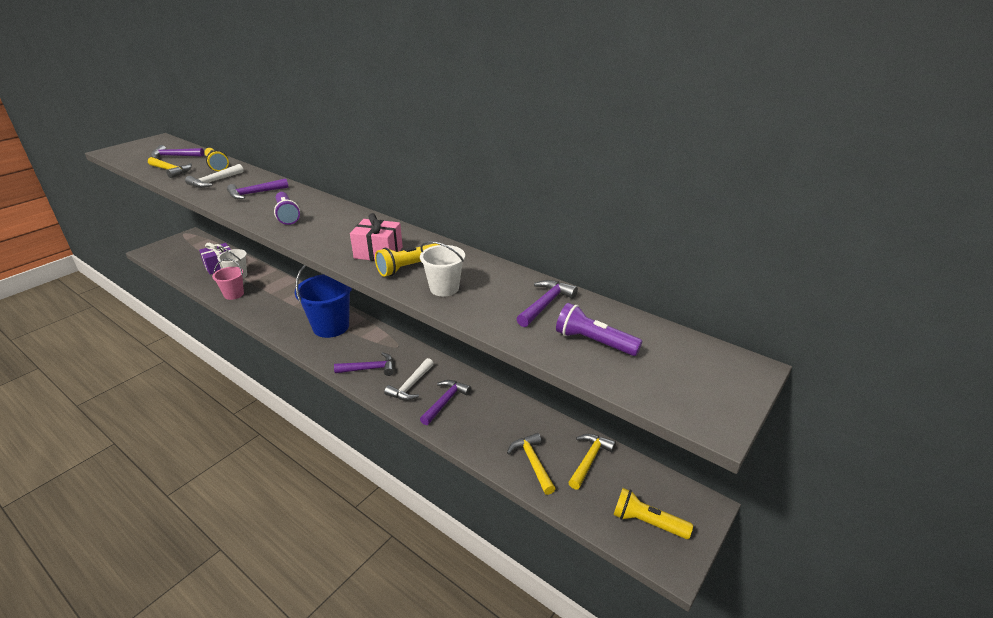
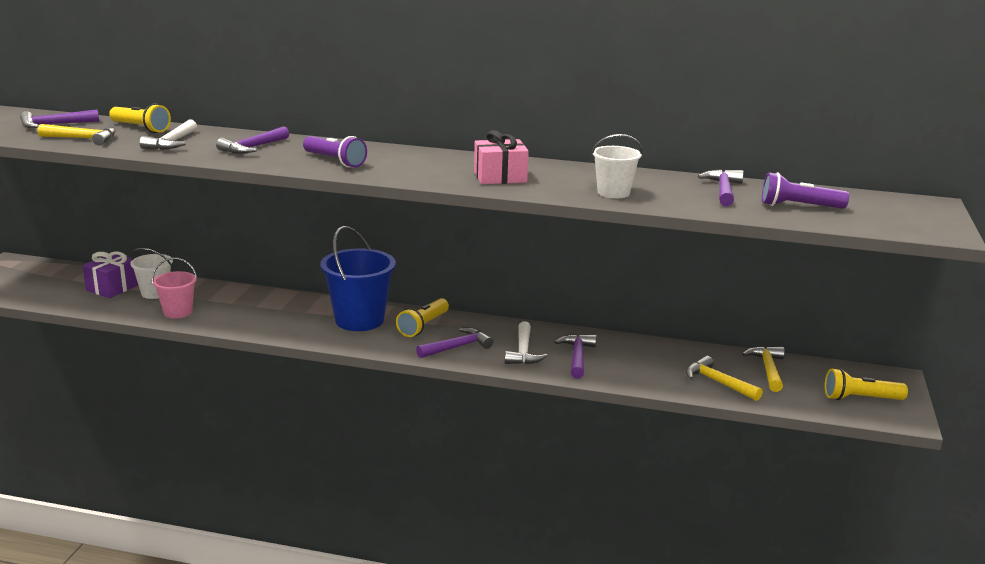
camera: 25 degrees left, 10 degrees down
(409, 267) = (552, 183): yellow flashlight -> yellow flashlight (423, 326)

